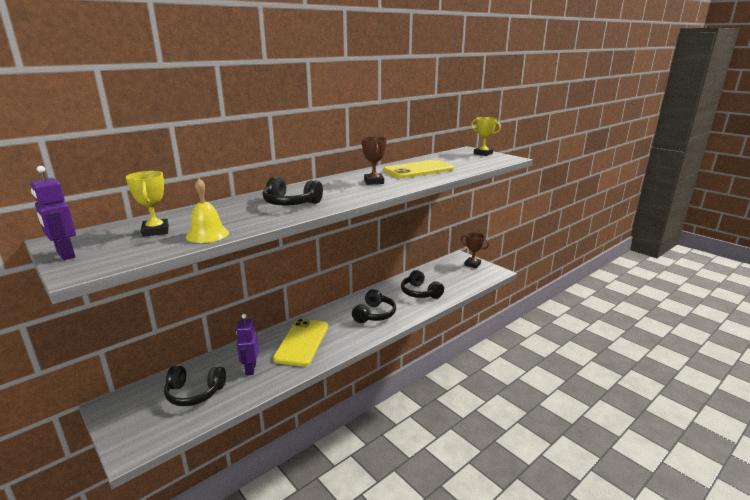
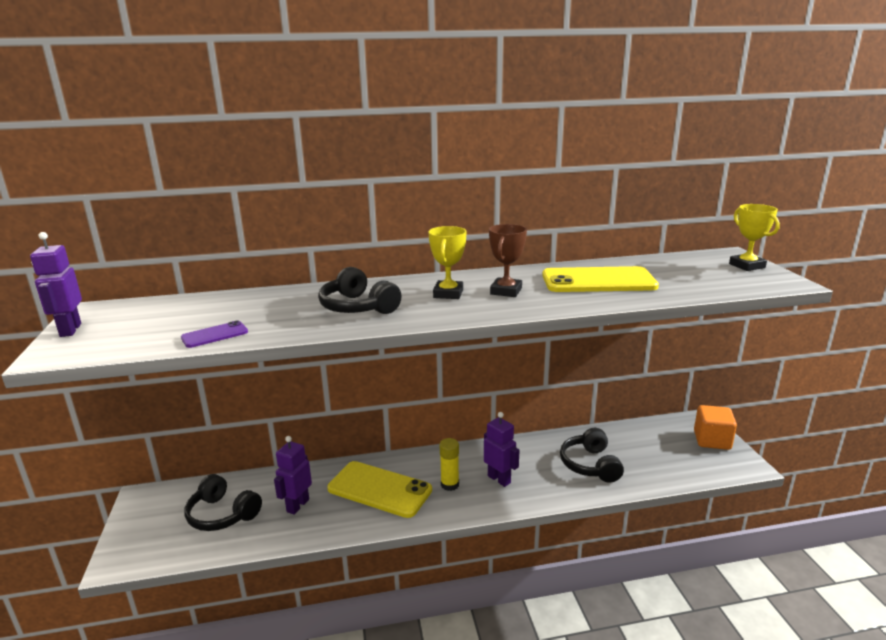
camera: 30 degrees right, 0 degrees up
(155, 231) = (177, 317): yellow trophy -> yellow trophy (448, 293)
(207, 234) = (214, 335): yellow bell -> purple phone
(302, 342) = (379, 489): yellow phone -> yellow phone turned 75 degrees clockwise
(346, 326) = (449, 484): none -> yellow glue stick
(374, 314) = (499, 479): black headphones -> purple robot
(472, 264) = (712, 440): brown trophy -> orange cube

